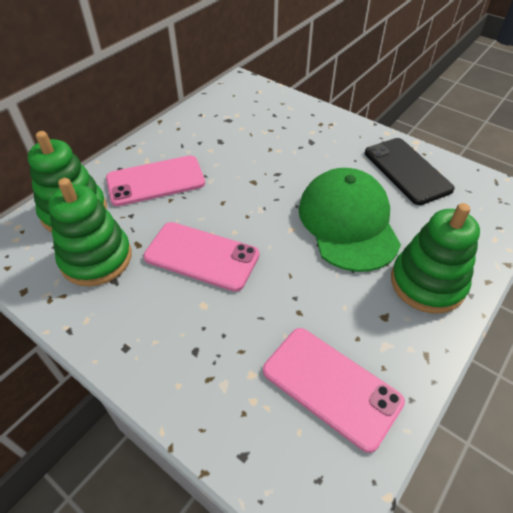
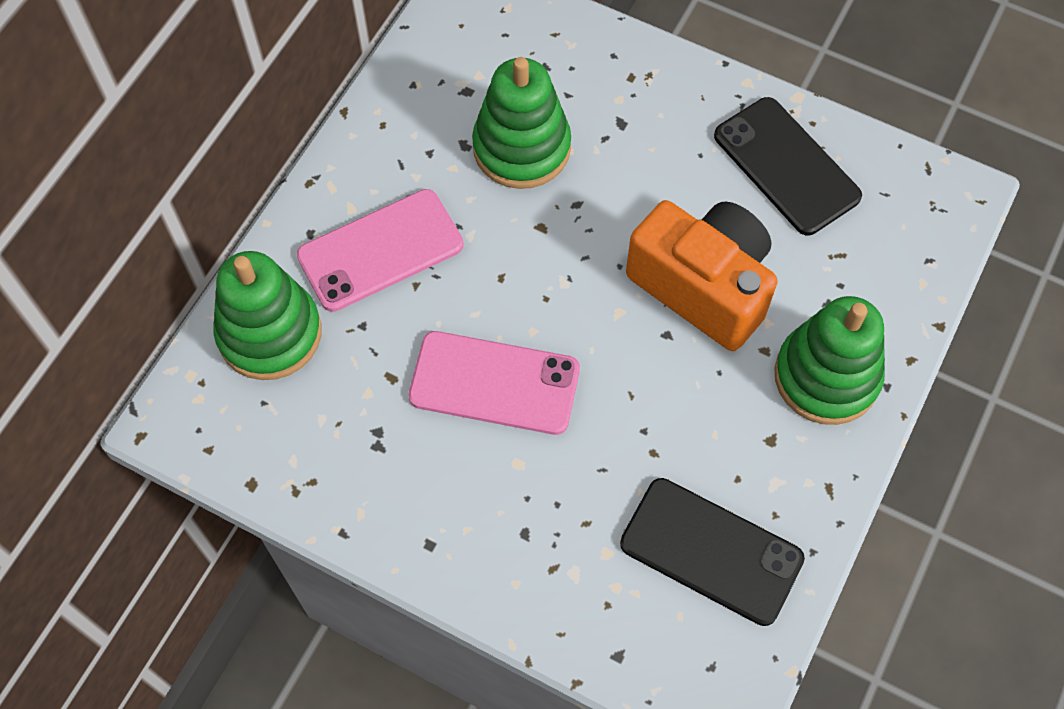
camera: 10 degrees left, 15 degrees up
(96, 258) = (337, 413): green stacking toy -> green stacking toy (521, 148)
(331, 386) = (711, 551): pink phone -> black phone
(348, 222) = (703, 287): green cap -> orange camera

